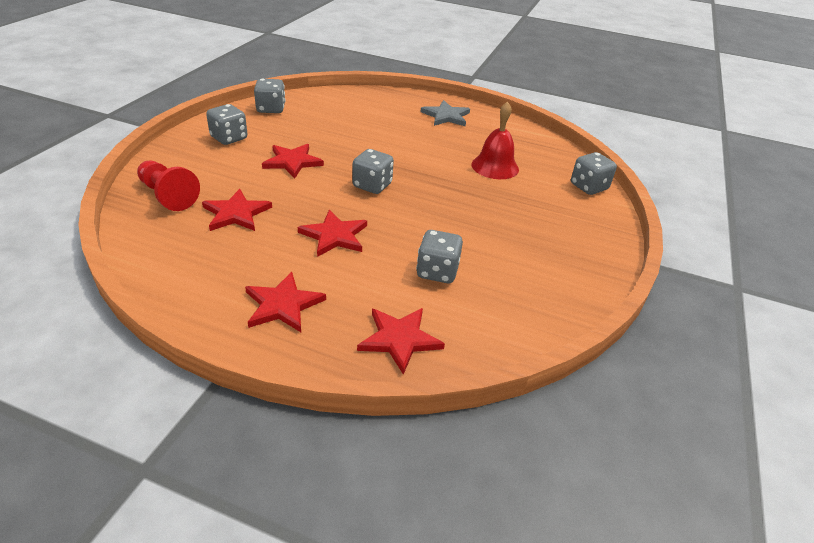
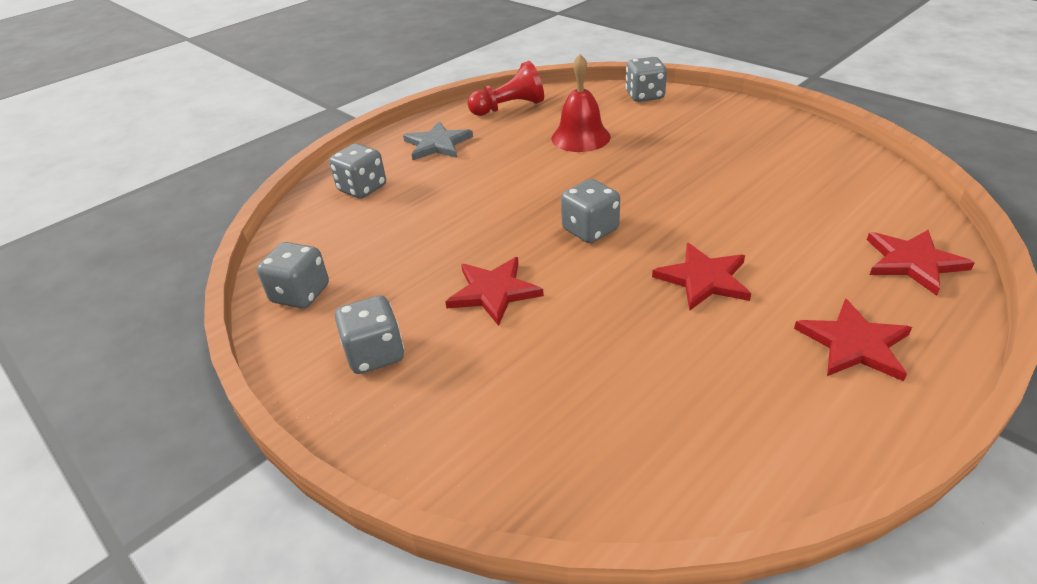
camera: 60 degrees left, 0 degrees up
(168, 196) = (542, 449): red pawn -> red pawn (509, 107)
(236, 213) = (624, 367): red star -> none
(437, 272) = (790, 216): grey dice -> grey dice (362, 188)

